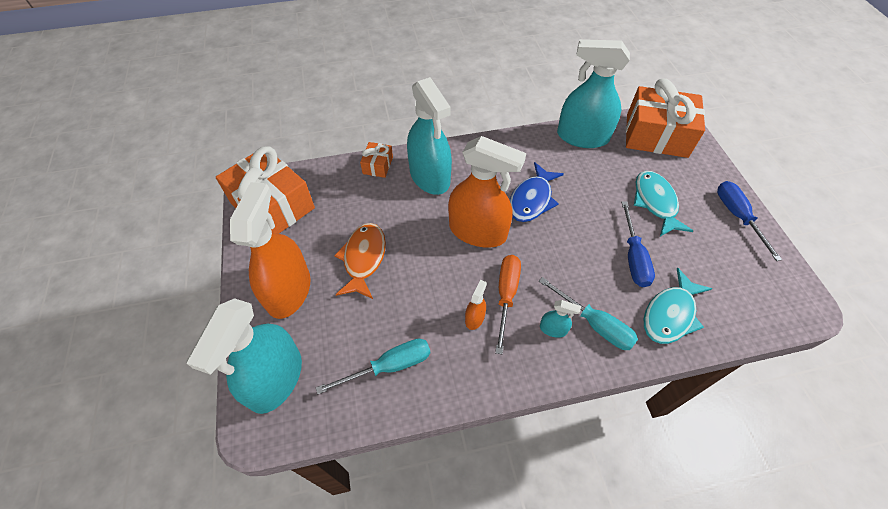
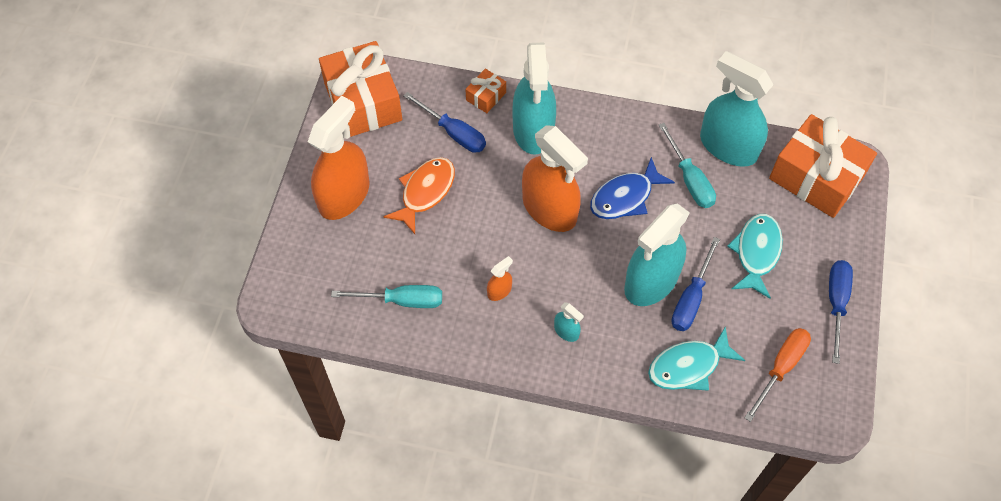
camera: 25 degrees right, 5 degrees up
(276, 379) = (302, 270): turquoise spray bottle -> turquoise spray bottle (651, 281)
(365, 202) = (453, 133): none -> blue screwdriver
(506, 295) = (540, 283): orange screwdriver -> orange screwdriver (781, 368)
(594, 324) = (608, 343): turquoise screwdriver -> turquoise screwdriver (690, 179)

